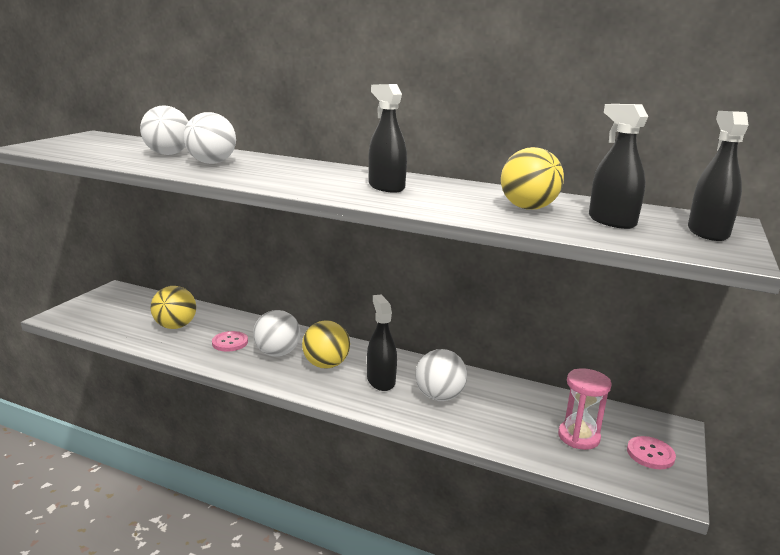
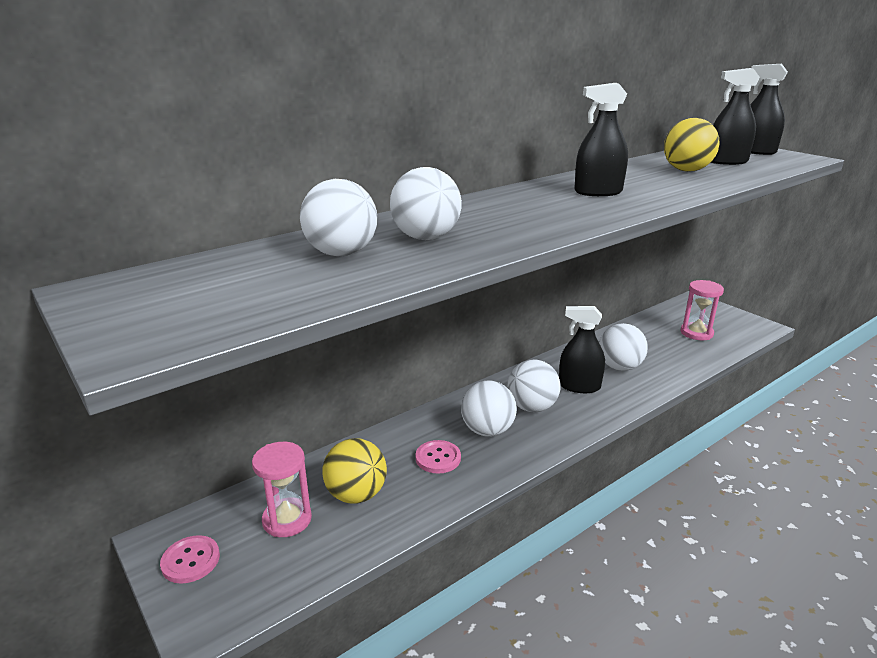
camera: 60 degrees left, 5 degrees up
(143, 314) = (287, 520): none -> pink hourglass
(326, 365) = (532, 407): yellow ball -> white ball
(650, 454) = (723, 318): pink button -> pink button (190, 560)

